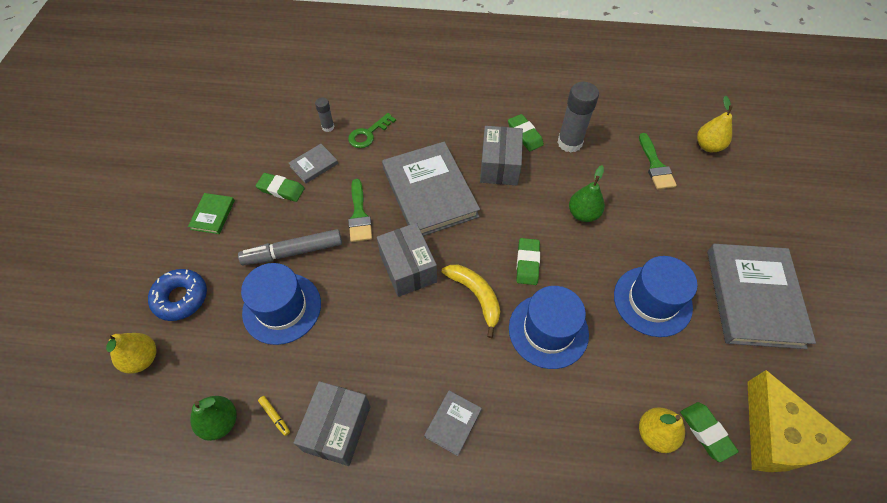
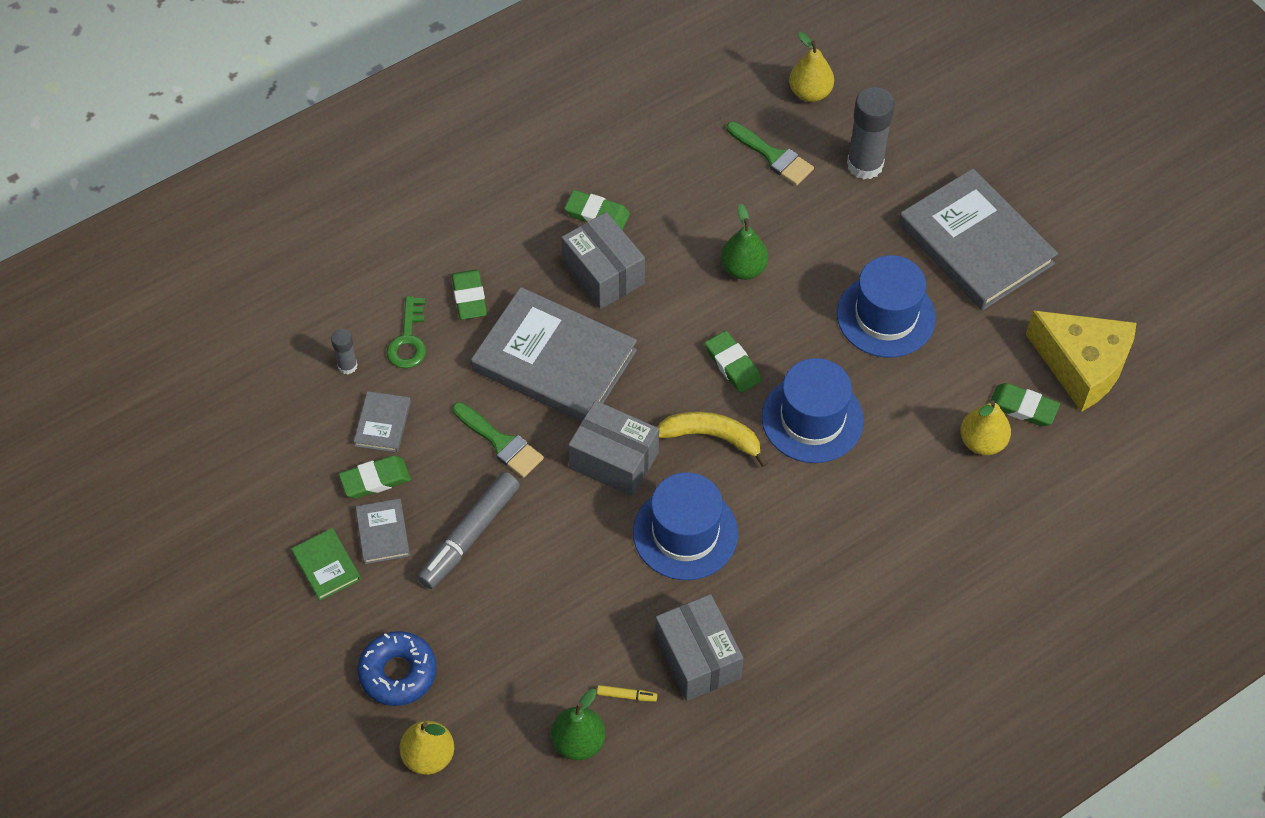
camera: 40 degrees left, 0 degrees up
(282, 308) = (522, 598): blue hat -> blue hat (685, 533)
(418, 133) = (469, 297): none -> green eraser
(453, 423) = (800, 570): grey book -> grey book (383, 533)
(569, 143) = (657, 190): grey glue stick -> grey glue stick (865, 165)

